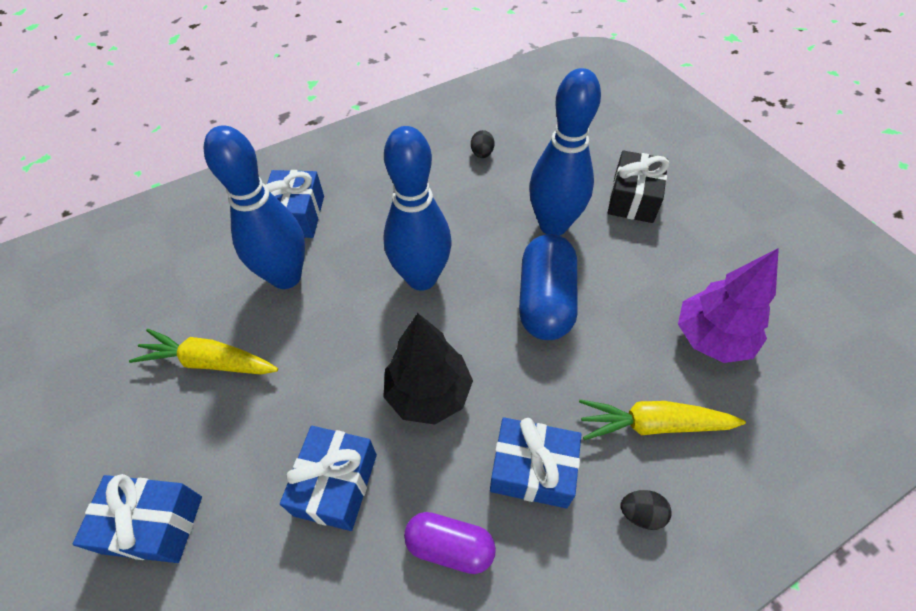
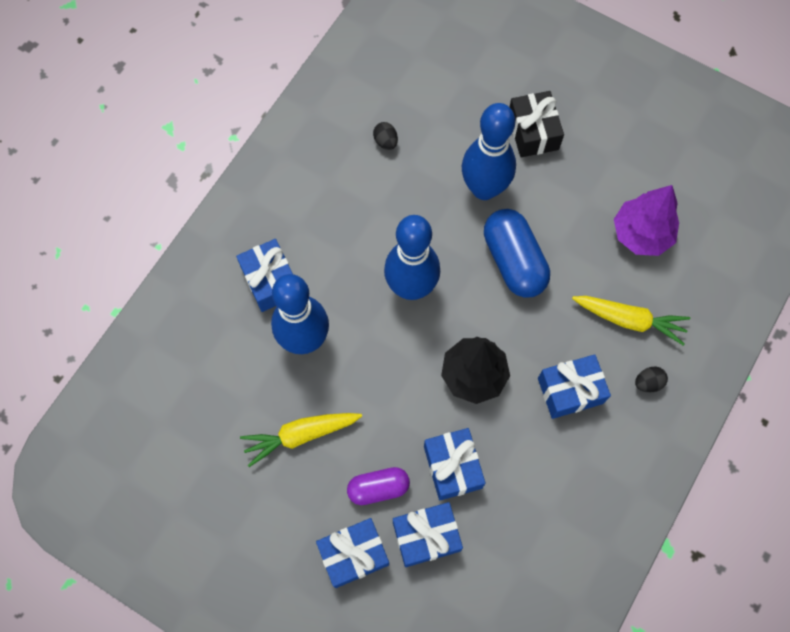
camera: 30 degrees left, 15 degrees up
(246, 553) = (426, 536): none -> blue gift
(450, 546) = (546, 464): purple capsule -> purple capsule (378, 488)
(652, 424) = (630, 320): yellow carrot -> yellow carrot turned 135 degrees counterclockwise

